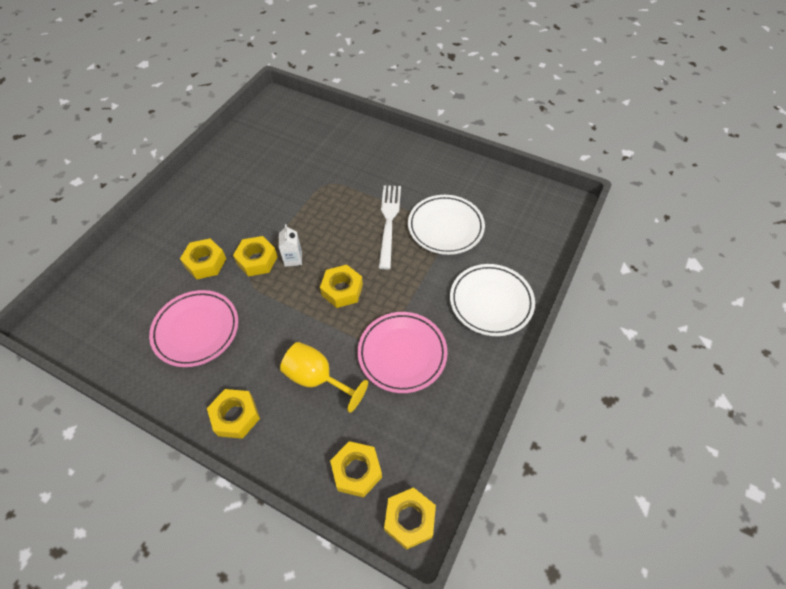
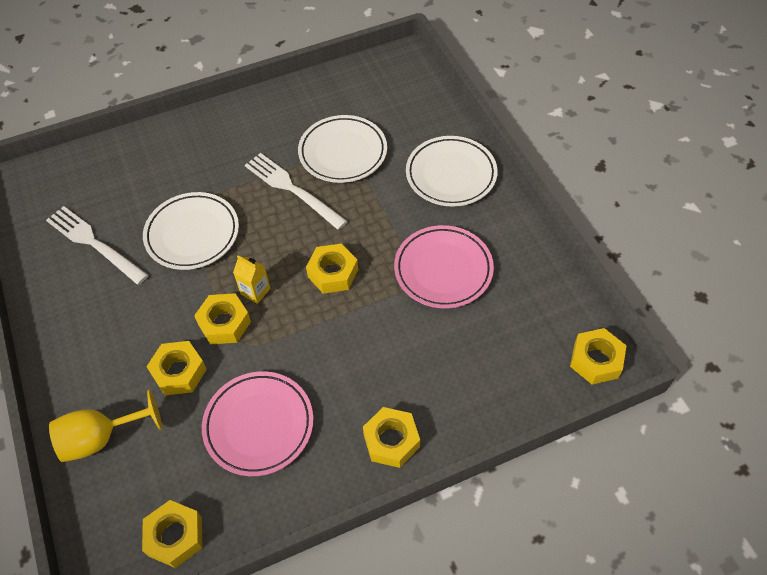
camera: 50 degrees left, 0 degrees up
(263, 161) = (94, 243): none -> white fork
(293, 259) = (255, 291): white carton -> yellow carton
(309, 198) = (192, 234): none -> white plate
(317, 378) = (410, 350): yellow goblet -> yellow goblet (101, 438)
(357, 471) = (525, 373): yellow nut -> yellow nut (175, 536)

